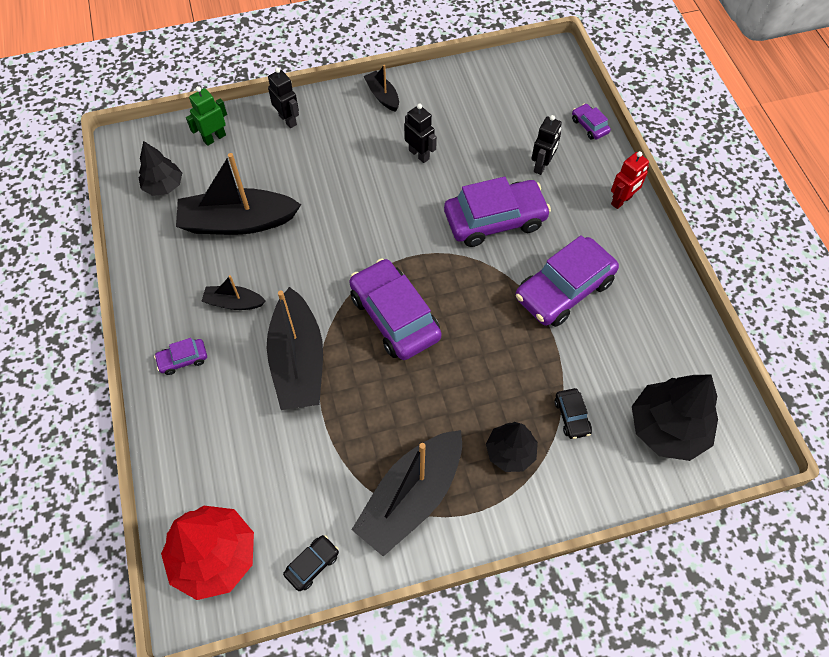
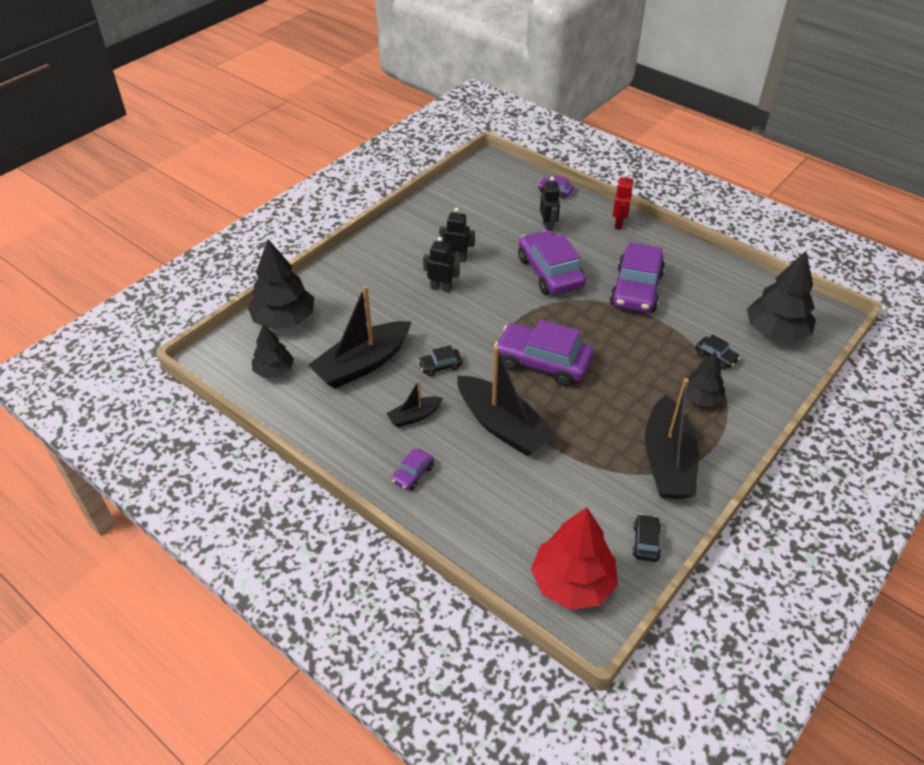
camera: 35 degrees left, 15 degrees down
(214, 138) = (284, 320): green robot -> black tree
(288, 120) = (333, 282): black robot -> black robot (441, 288)
(300, 264) = (440, 366): none -> black car
(382, 96) = (392, 235): black boat -> none
(495, 220) = (550, 272): purple car -> purple car turned 60 degrees counterclockwise

